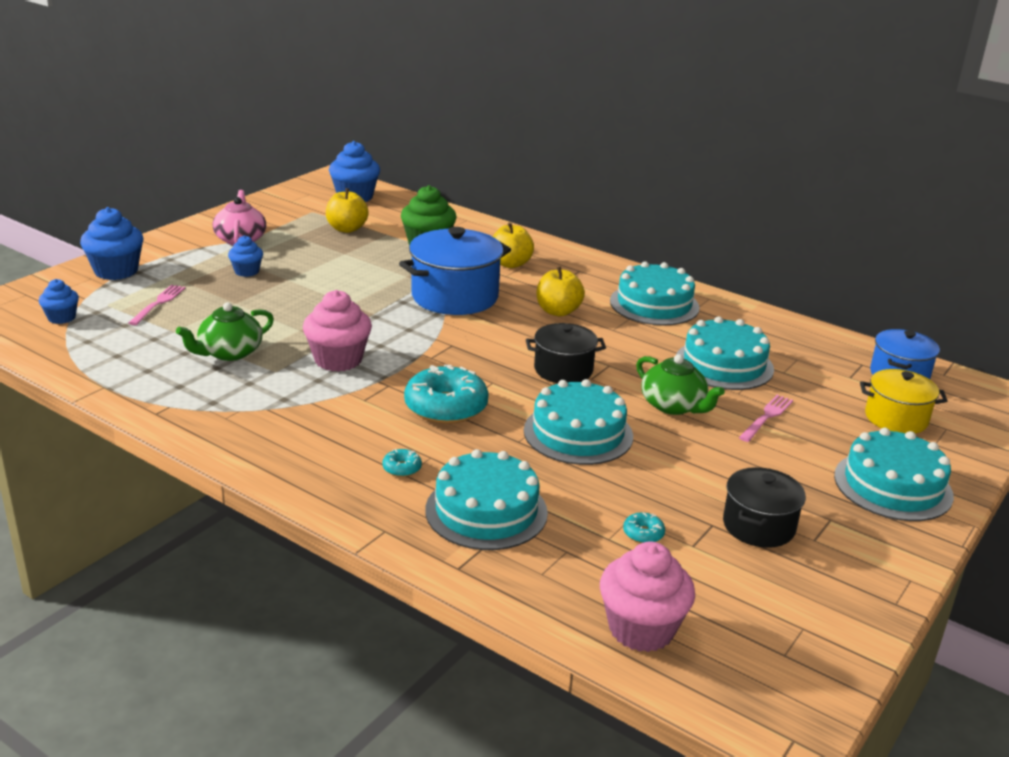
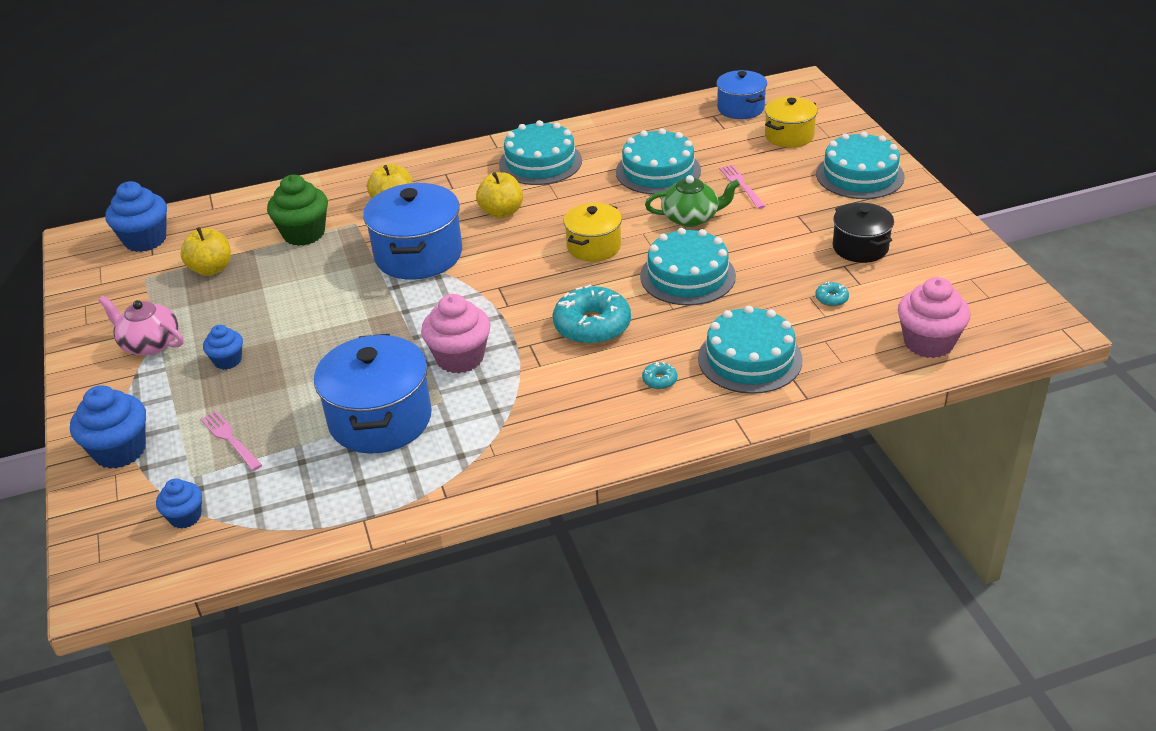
camera: 50 degrees left, 10 degrees up
(229, 352) = (380, 419): green teapot -> blue pot
(563, 370) = (594, 246): black pot -> yellow pot

